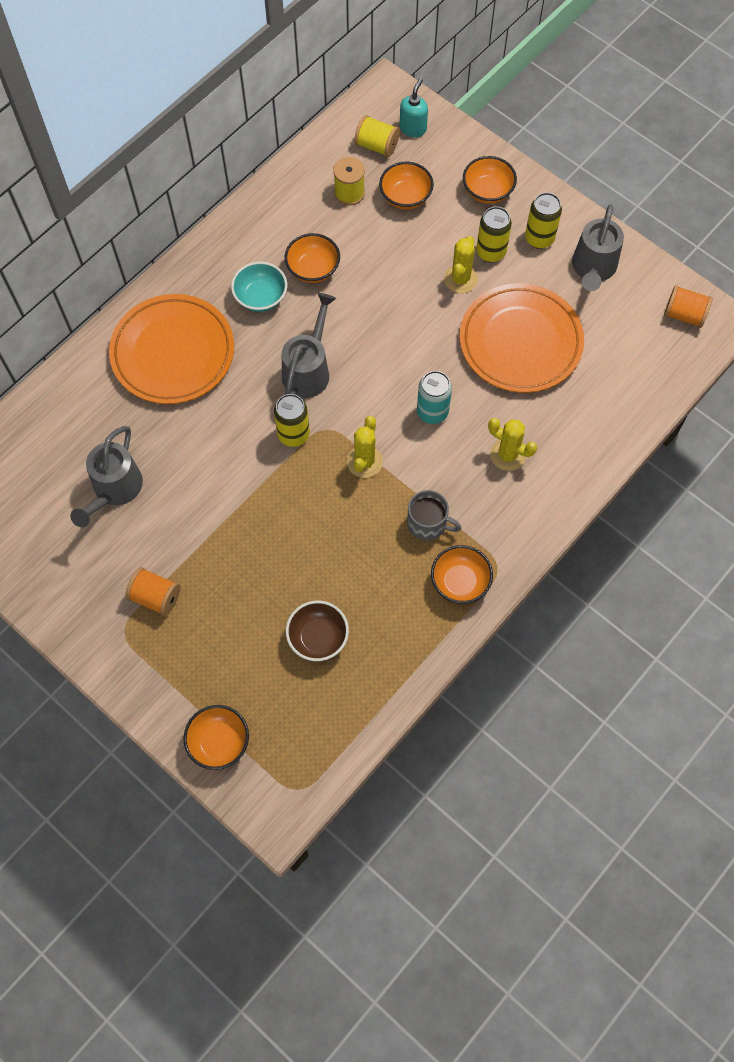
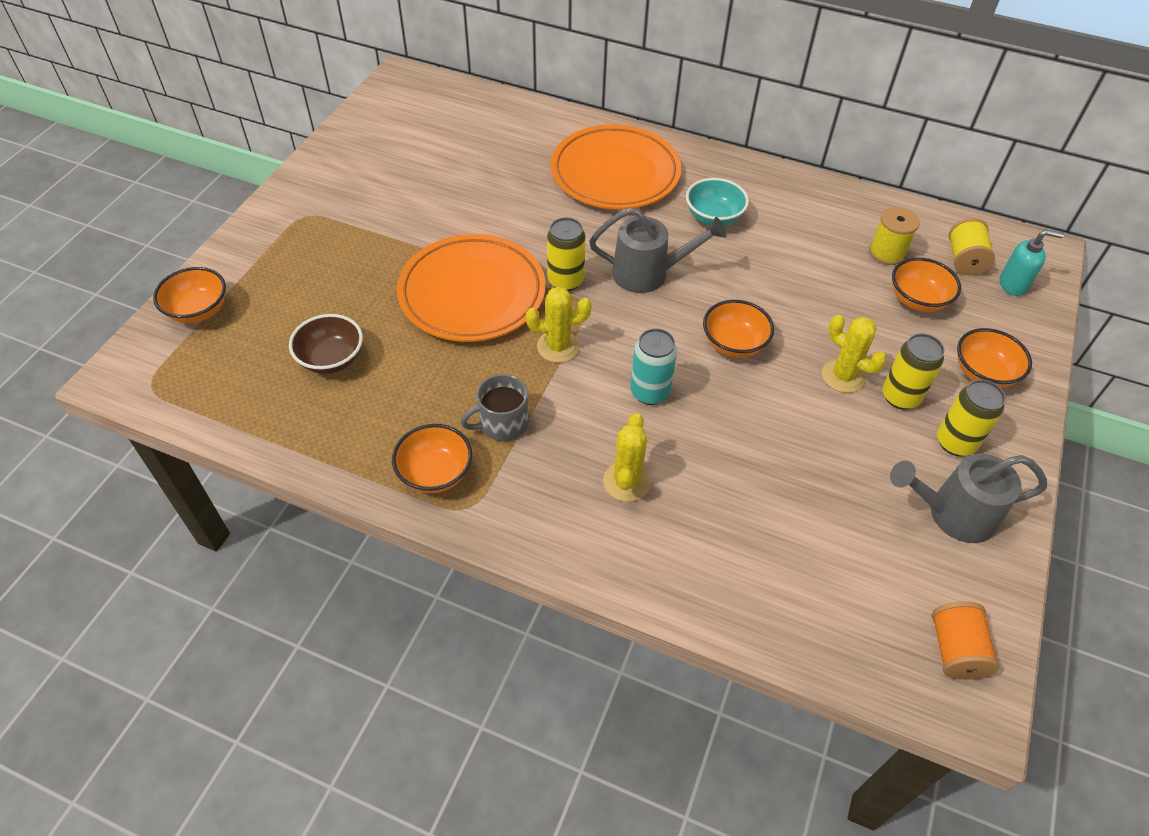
camera: 70 degrees right, 15 degrees down
(114, 490) = (450, 173): grey watering can -> none
(156, 597) = (347, 227): orange spool -> none
(313, 269) = (772, 247): orange bowl -> orange bowl (734, 344)
(428, 523) = (502, 423): grey mug -> grey mug turned 60 degrees clockwise
(460, 279) = (843, 376): yellow cactus -> yellow cactus turned 45 degrees clockwise
(520, 342) = (792, 457): orange plate -> orange plate (472, 294)

